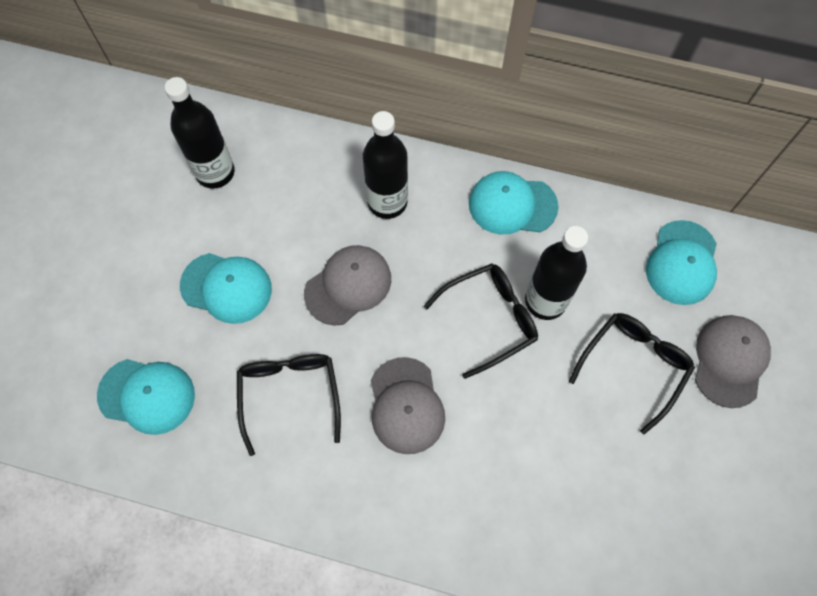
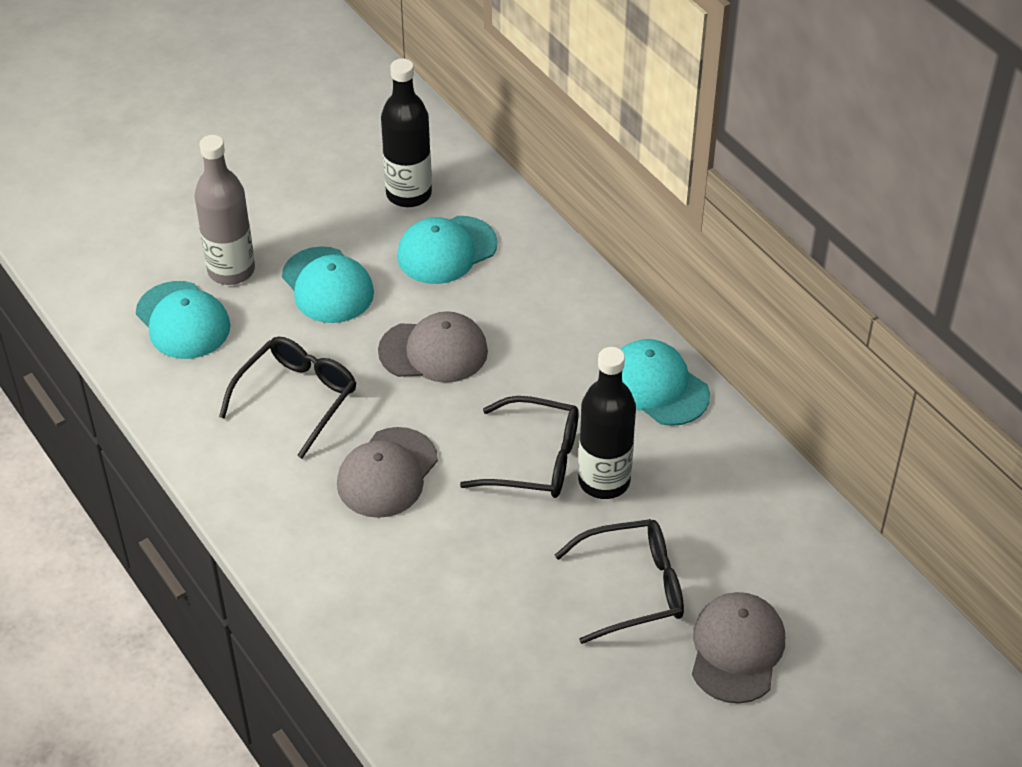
camera: 40 degrees right, 20 degrees down
(144, 326) = (231, 270): none -> grey bottle
(387, 202) = (539, 310): black bottle -> none
(682, 263) = (778, 541): turquoise cap -> turquoise cap (446, 250)
(730, 360) = (736, 649): grey cap -> grey cap turned 45 degrees counterclockwise

